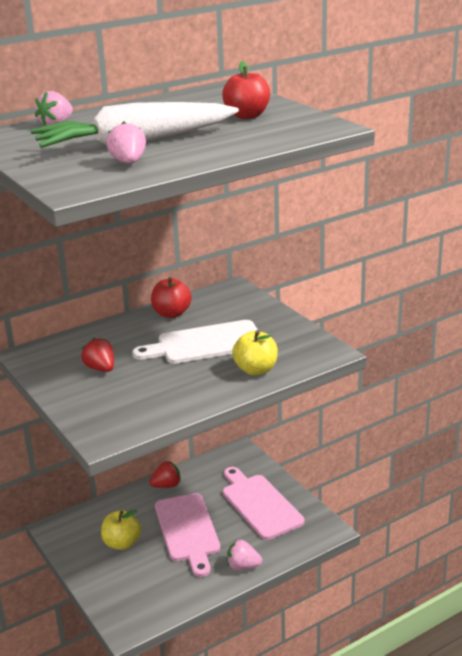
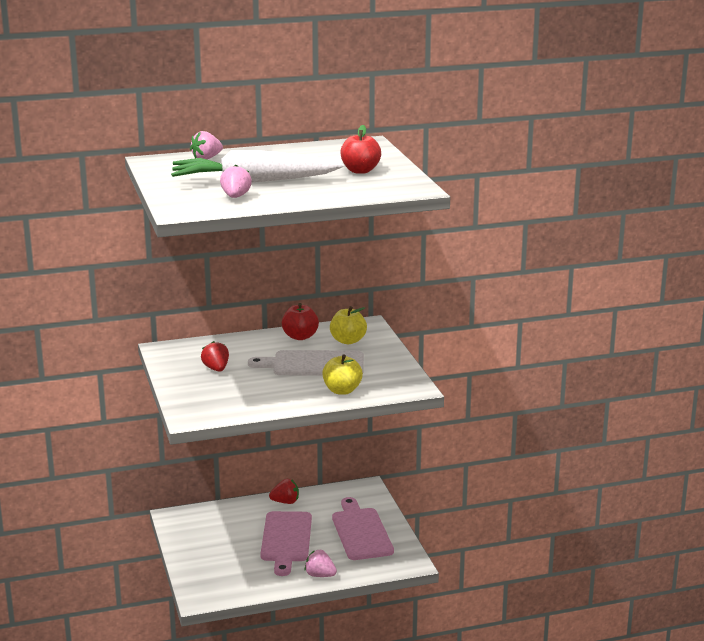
camera: 15 degrees right, 5 degrees down
(122, 543) = (224, 538): yellow apple -> yellow apple (348, 341)

